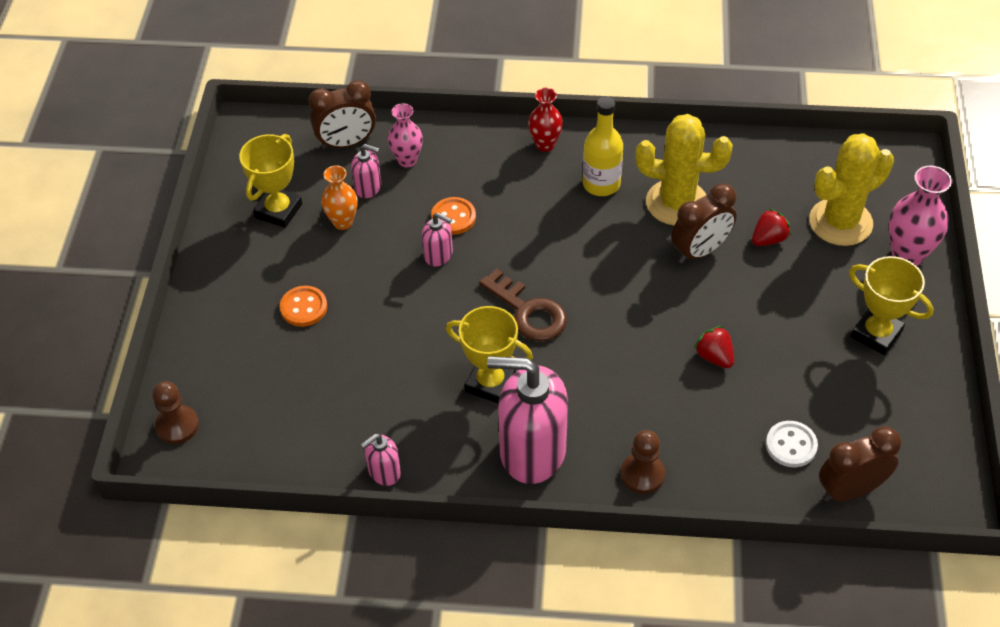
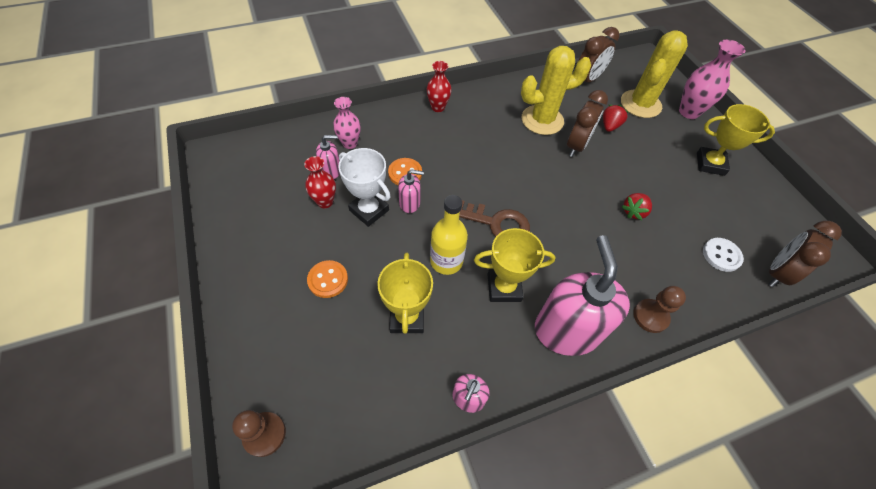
camera: 30 degrees left, 5 degrees up
(278, 211) = (269, 209): yellow trophy -> yellow trophy (407, 317)
(343, 222) = (325, 202): orange vase -> red vase
(346, 143) = (299, 144): brown clock -> brown clock (587, 80)
(387, 248) = (369, 210): none -> white trophy
(532, 451) = (566, 330): pink soap dispenser -> pink soap dispenser turned 105 degrees clockwise
(601, 184) = (489, 122): yellow bottle -> yellow bottle (446, 261)
(714, 357) = (633, 212): red strawberry -> red strawberry turned 75 degrees counterclockwise

